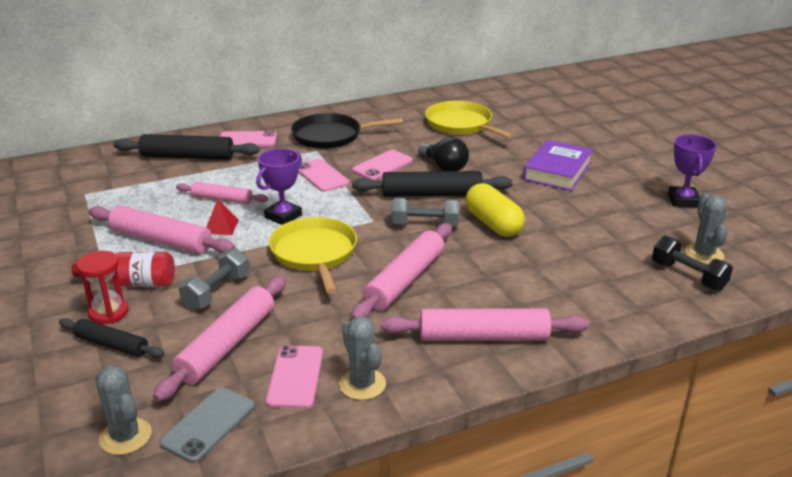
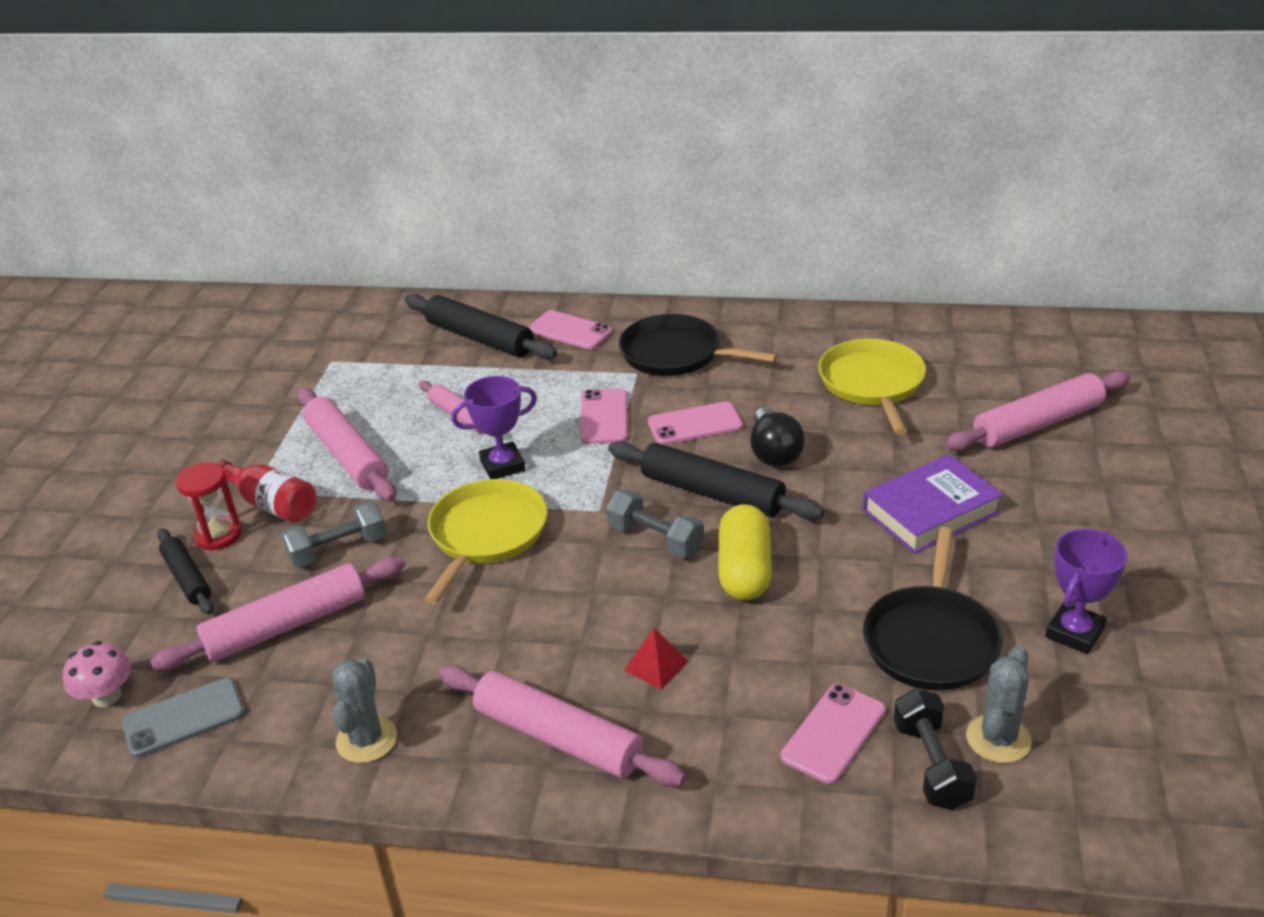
camera: 35 degrees right, 5 degrees up
(125, 436) = (106, 696): grey cactus -> pink mushroom
(221, 226) = (423, 457): red pyramid -> red pyramid (656, 665)
(295, 377) = (312, 698): pink phone -> pink phone (833, 733)
(405, 280) = (549, 615): pink rolling pin -> pink rolling pin (1038, 424)
(624, 224) = (931, 640): none -> black pan

